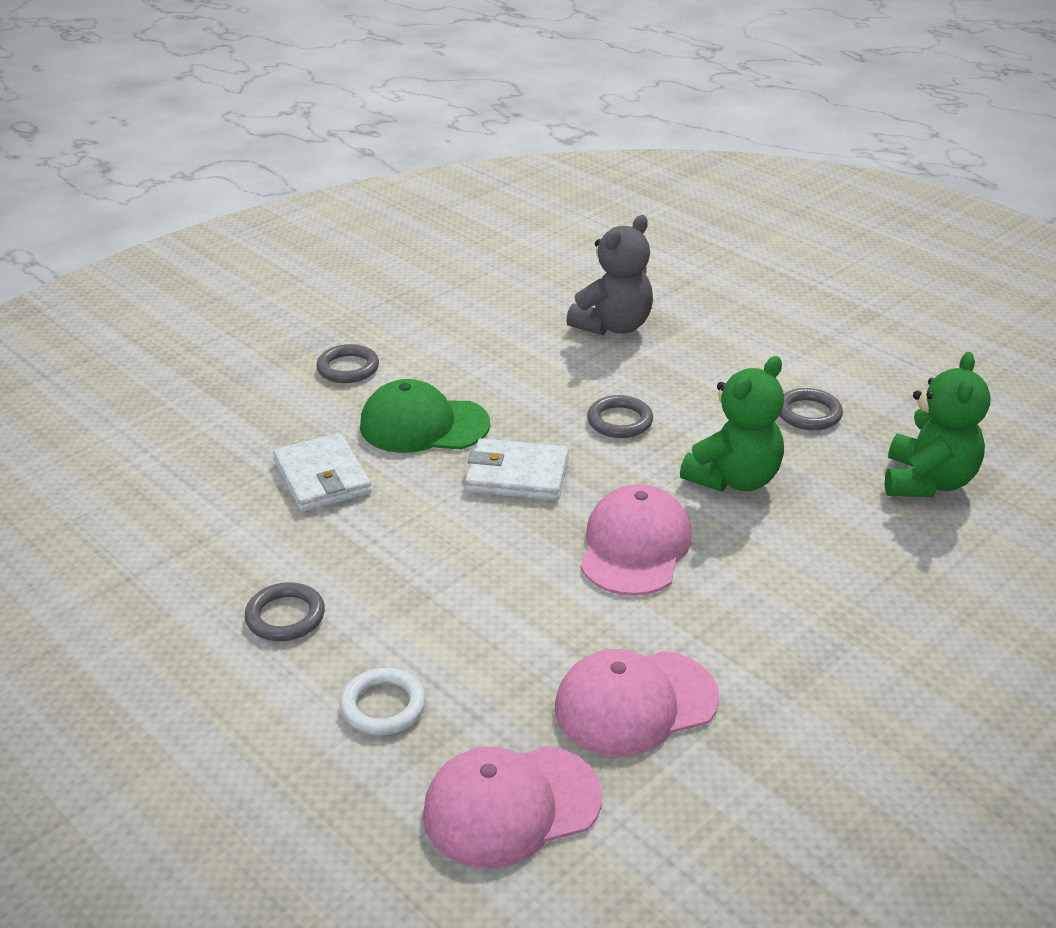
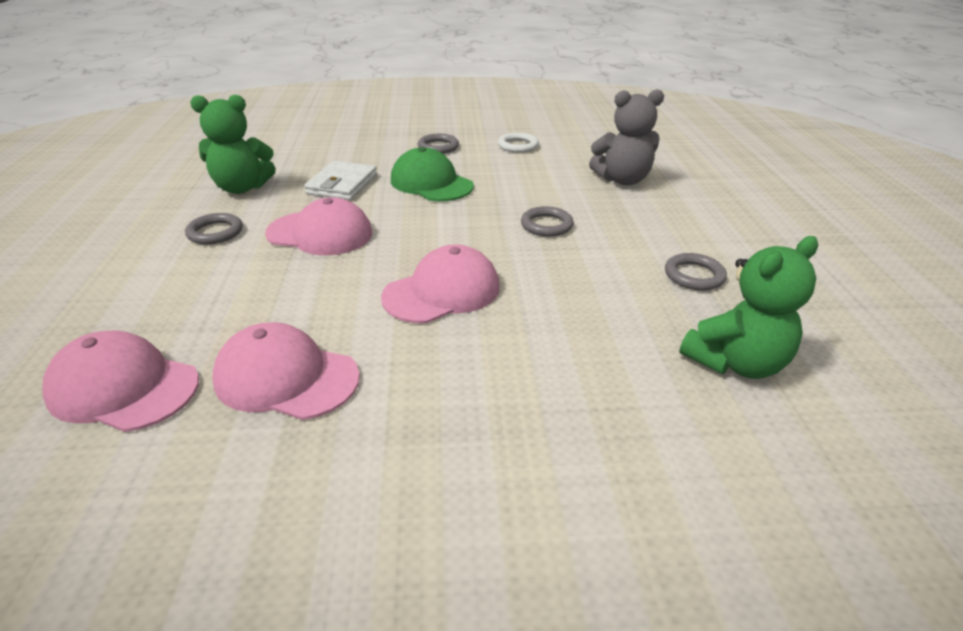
camera: 40 degrees right, 0 degrees up
(383, 706) = (173, 296): white ring -> white ring (518, 146)
(410, 552) = (320, 233): none -> pink cap
(517, 475) = (439, 225): white wallet -> none
(734, 479) = (572, 287): green teddy bear -> green teddy bear (242, 188)

